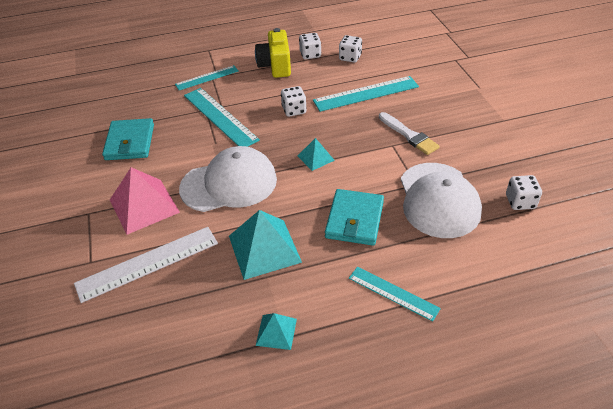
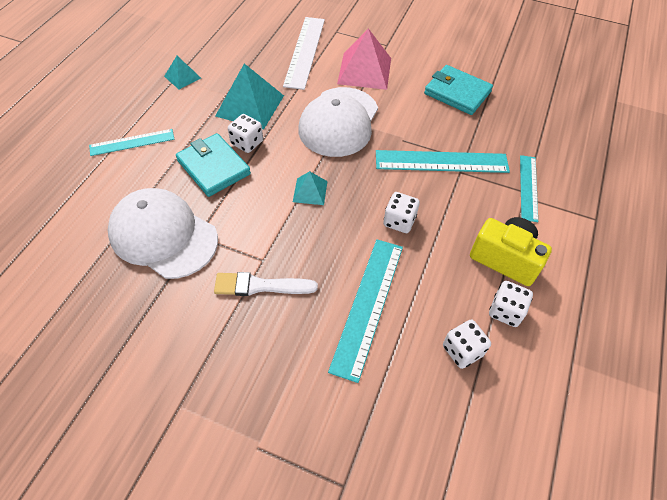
camera: 125 degrees right, 10 degrees up
(520, 202) = (85, 293): white dice -> white dice (247, 143)

